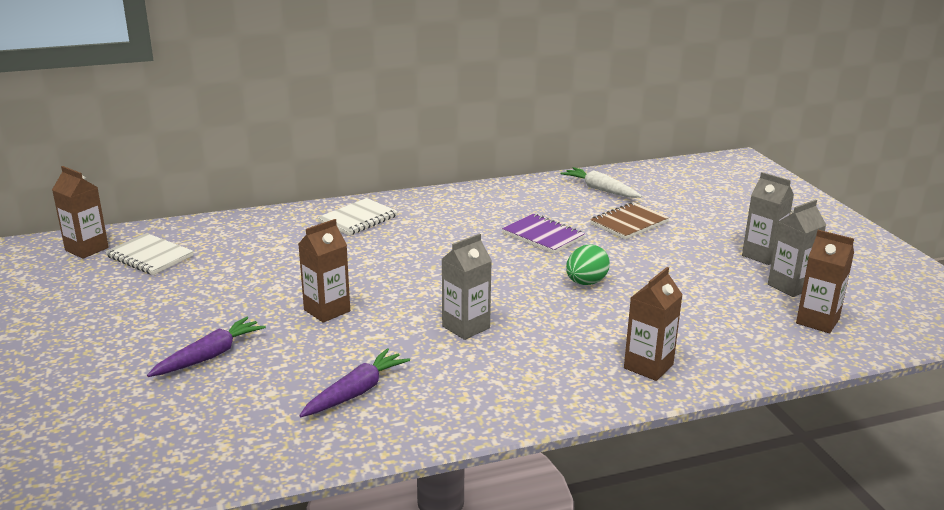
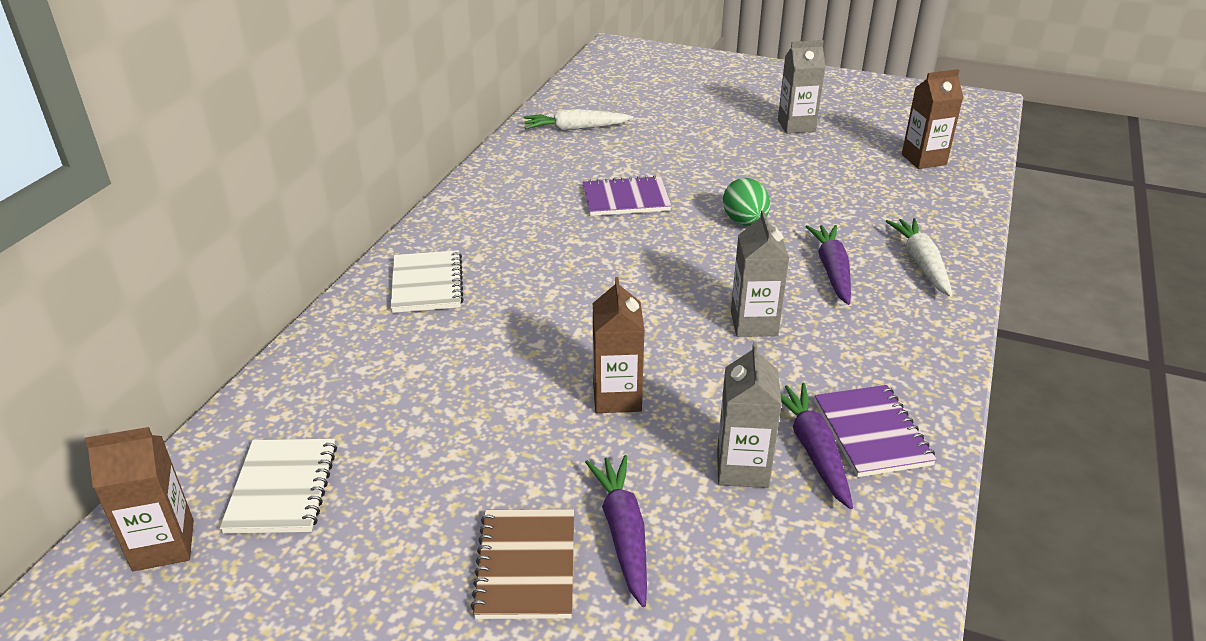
camera: 50 degrees left, 10 degrees up
(150, 256) = (282, 488): white notebook -> white notebook turned 75 degrees counterclockwise
(401, 408) = (871, 433): none -> purple notebook
(577, 334) = (832, 270): none -> purple carrot
(629, 223) = (661, 149): brown notebook -> brown notebook (526, 566)
(648, 366) = (921, 263): brown carton -> white carrot
(790, 286) = (859, 141): grey carton -> grey carton (742, 468)

